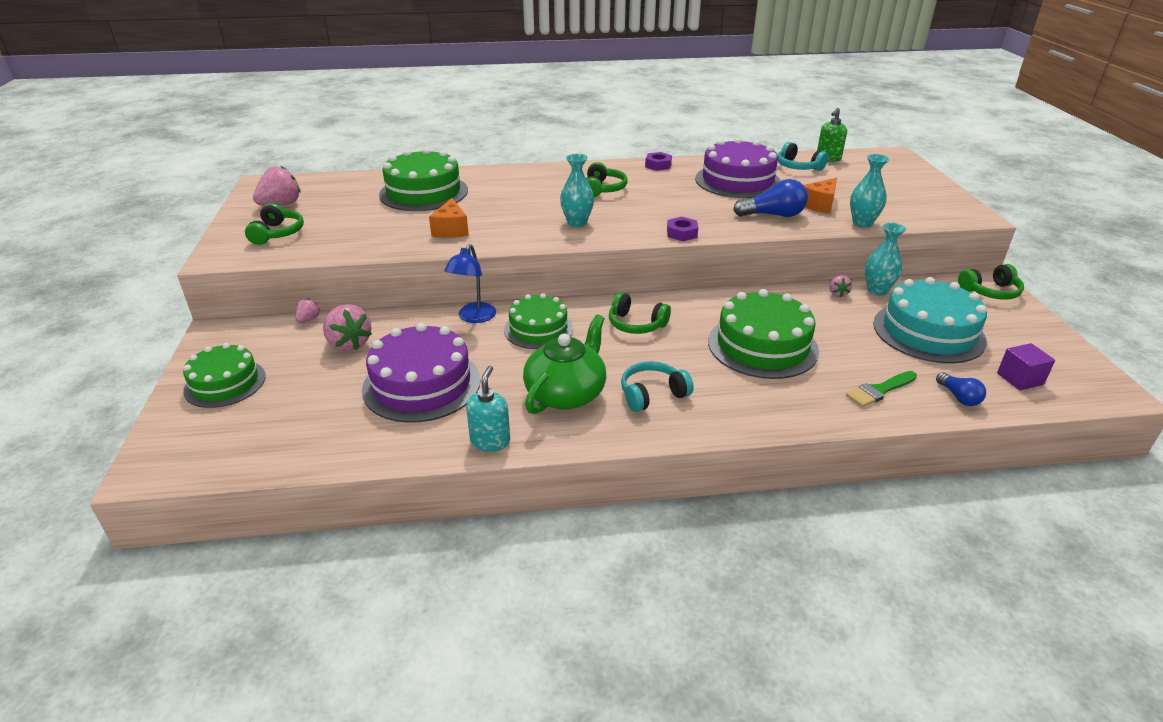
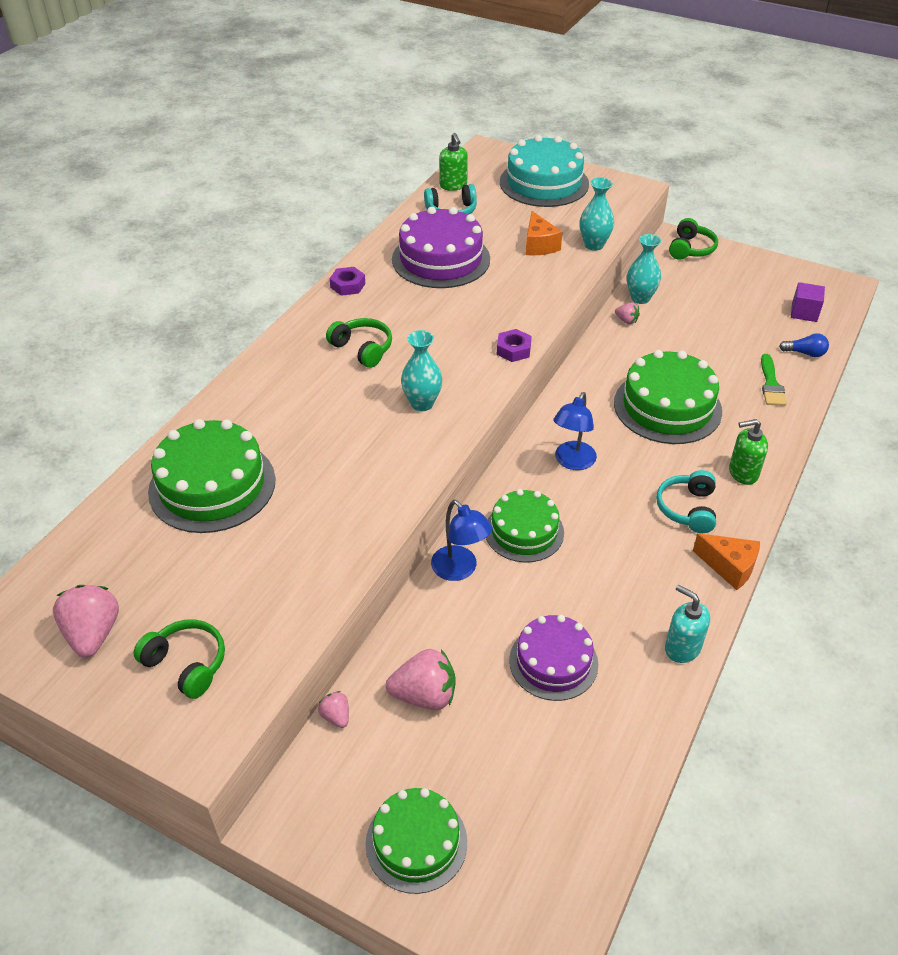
camera: 55 degrees left, 10 degrees up
(422, 384) = (553, 662): purple cake -> purple cake, size x0.66
(451, 230) = (342, 502): orange cheese -> orange cheese (729, 567)
(566, 393) = (646, 563): green teapot -> none
(636, 324) = (572, 462): green headphones -> blue lamp
(735, 410) = (743, 473): none -> green soap dispenser
(773, 215) = (532, 280): blue light bulb -> none
(928, 332) = (717, 313): turquoise cake -> turquoise cake (544, 183)

